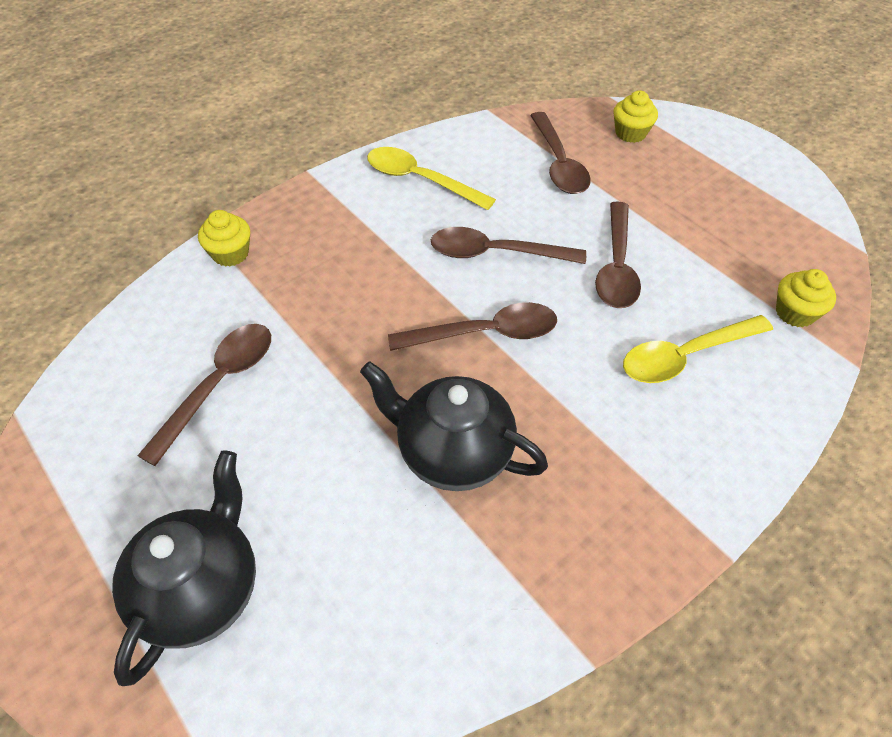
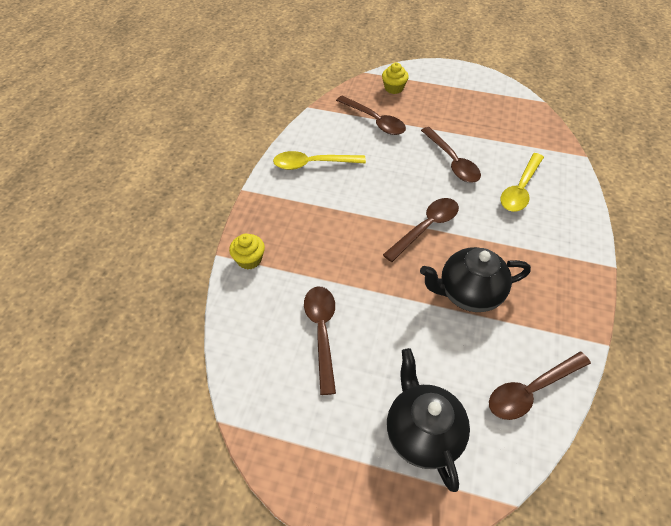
camera: 35 degrees left, 0 degrees up
(496, 253) = (391, 184): brown spoon -> brown spoon (531, 390)
(795, 313) = (543, 144): yellow cupcake -> none

